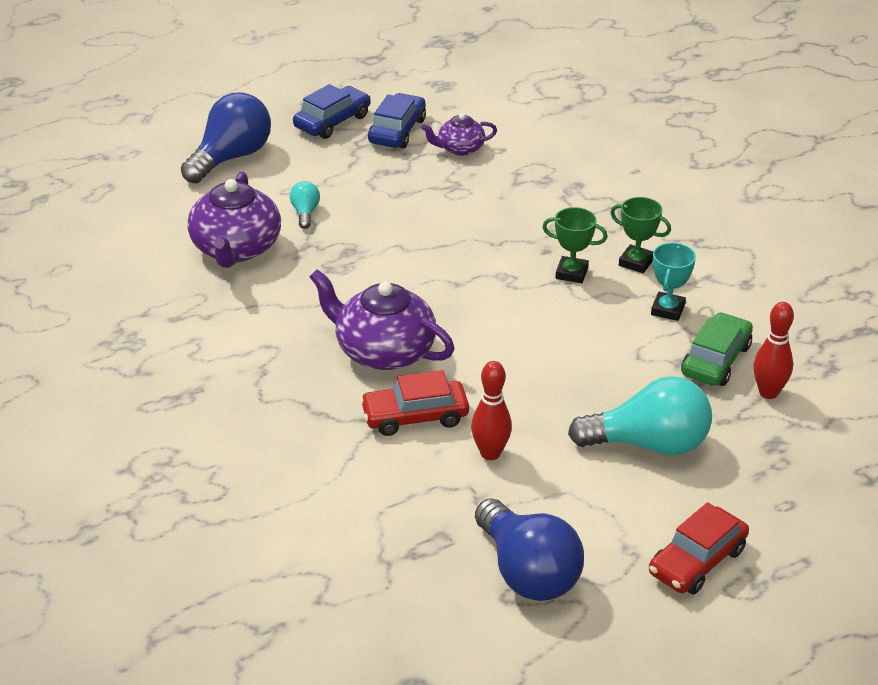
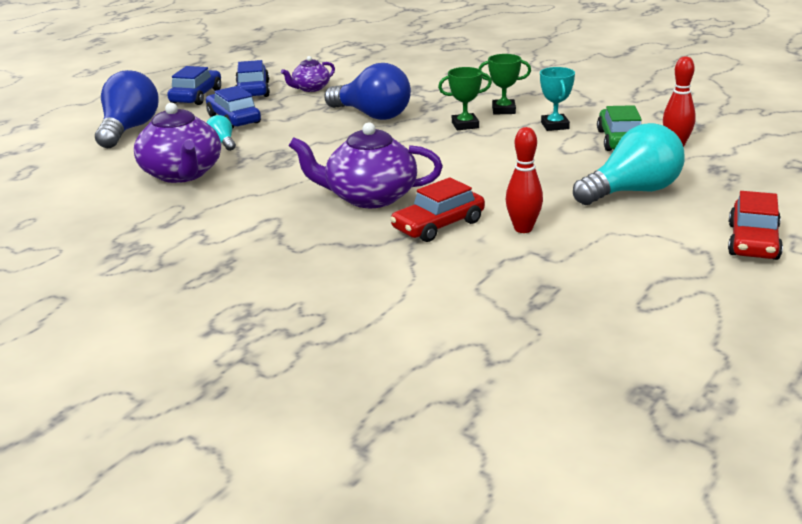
camera: 25 degrees left, 10 degrees down
(342, 176) = (233, 119): none -> blue car
(527, 572) = (640, 287): blue light bulb -> blue light bulb (372, 115)

